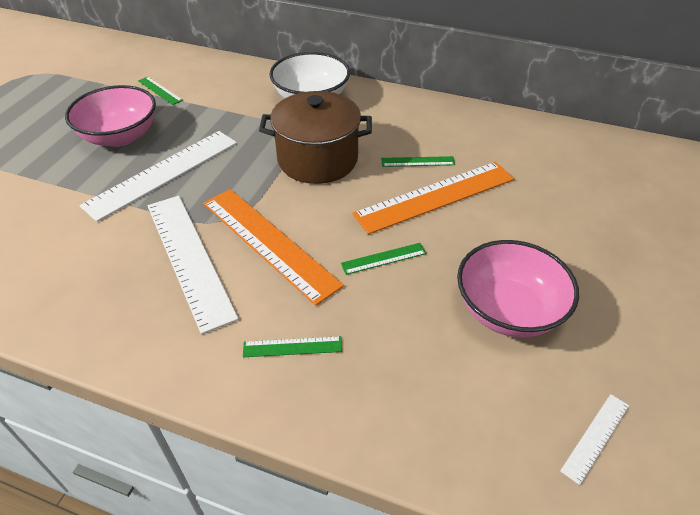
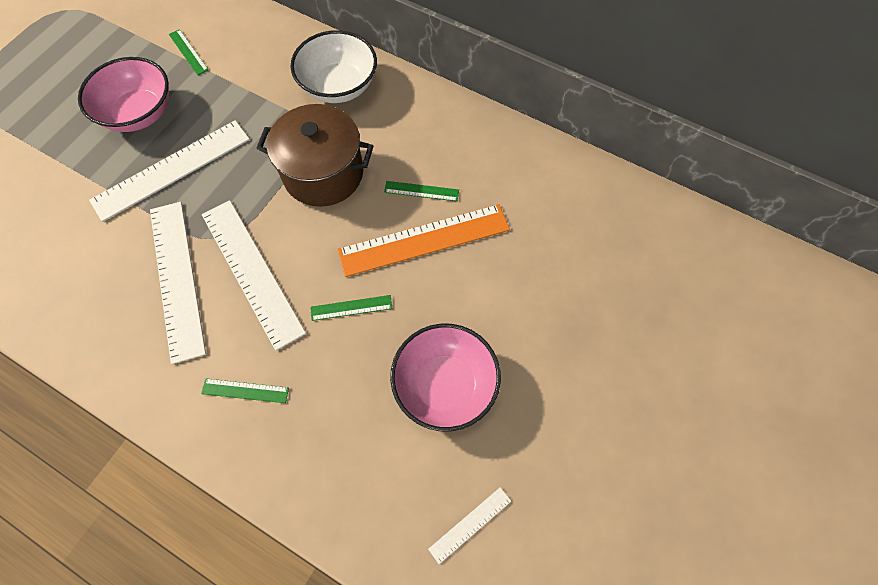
camera: 10 degrees right, 20 degrees up
(268, 242) = (251, 272): orange ruler -> white ruler

